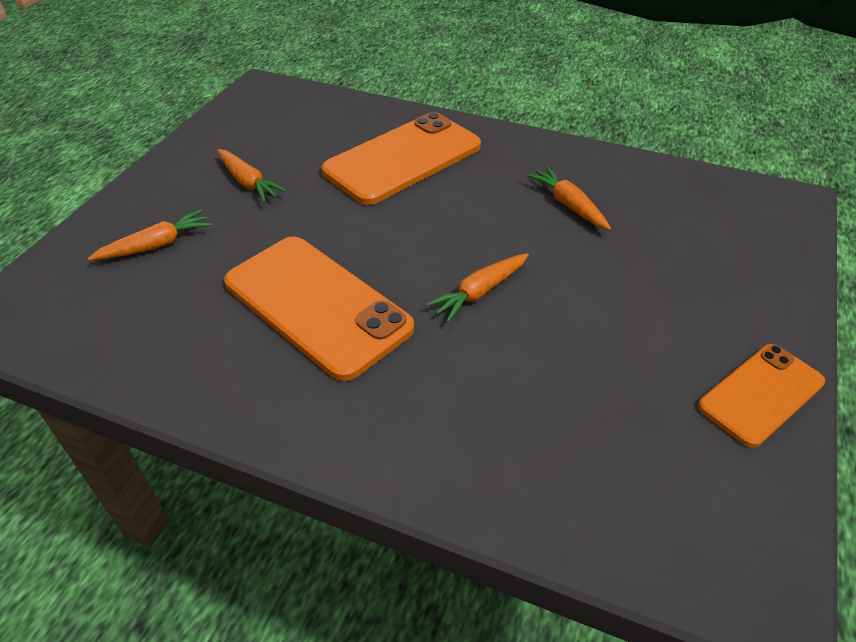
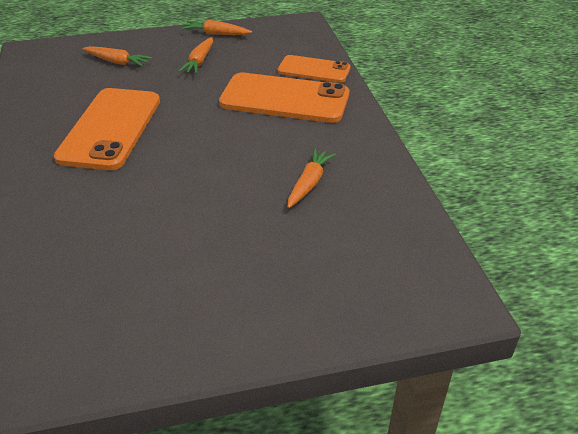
camera: 55 degrees right, 5 degrees down
(479, 292) = (173, 180): orange carrot -> orange carrot (216, 34)
(761, 394) = (169, 345): orange phone -> orange phone (314, 70)

